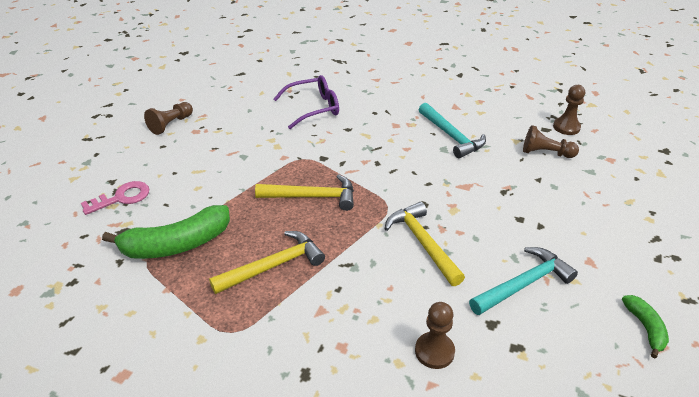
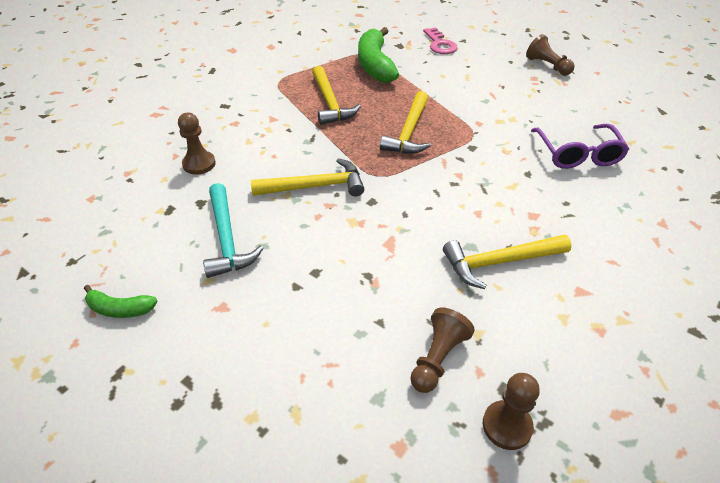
camera: 105 degrees right, 5 degrees up
(451, 136) = (499, 262): turquoise hammer -> yellow hammer

